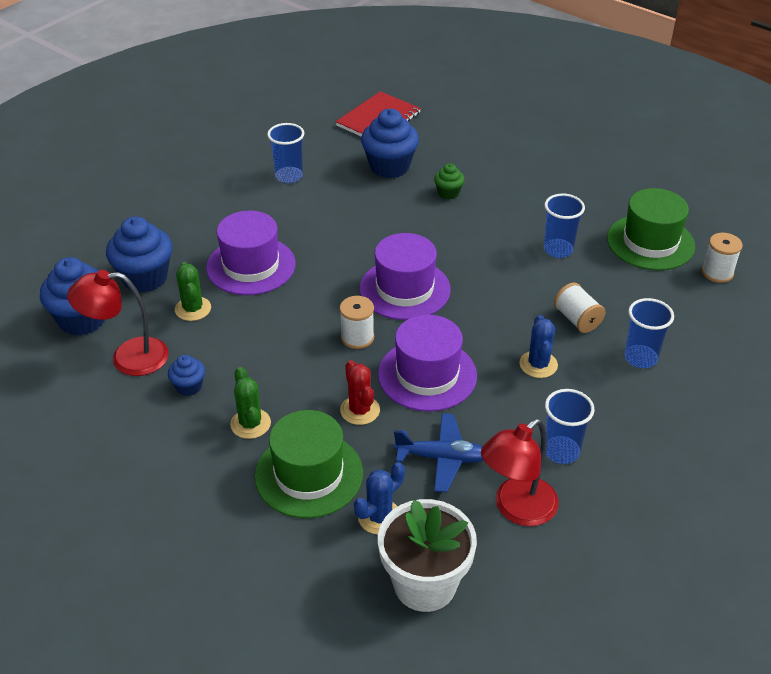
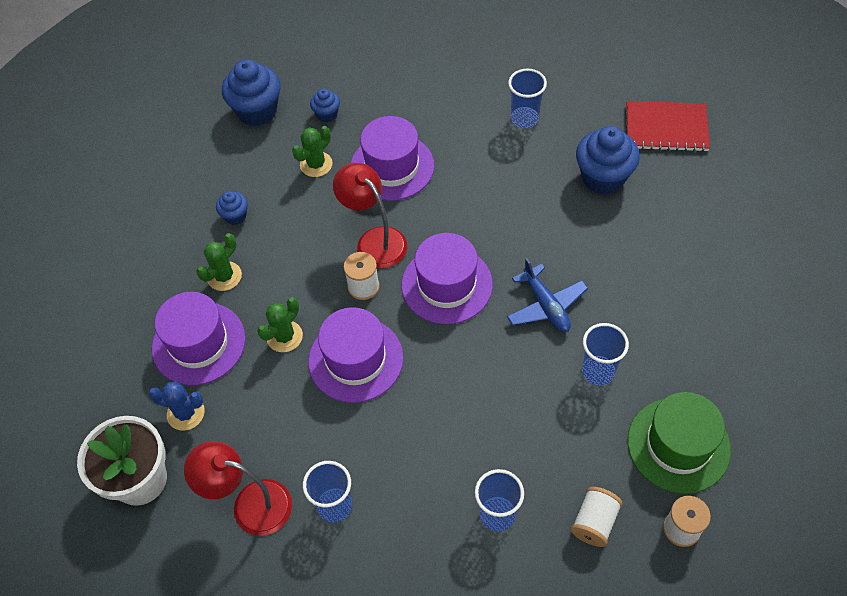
camera: 60 degrees right, 15 degrees up
(128, 358) = (238, 162): red lamp -> red lamp (374, 240)
(145, 278) = (327, 114): blue cupcake -> blue cupcake, size x0.52
(309, 474) = (199, 343): green hat -> purple hat
(360, 410) = (284, 336): red cactus -> green cactus
(442, 458) = (271, 421): blue plane -> blue plane (546, 306)
(448, 193) = (605, 242): green cupcake -> none
(538, 364) = (427, 435): blue cactus -> none
(577, 319) = (510, 436): white spool -> white spool (594, 522)

